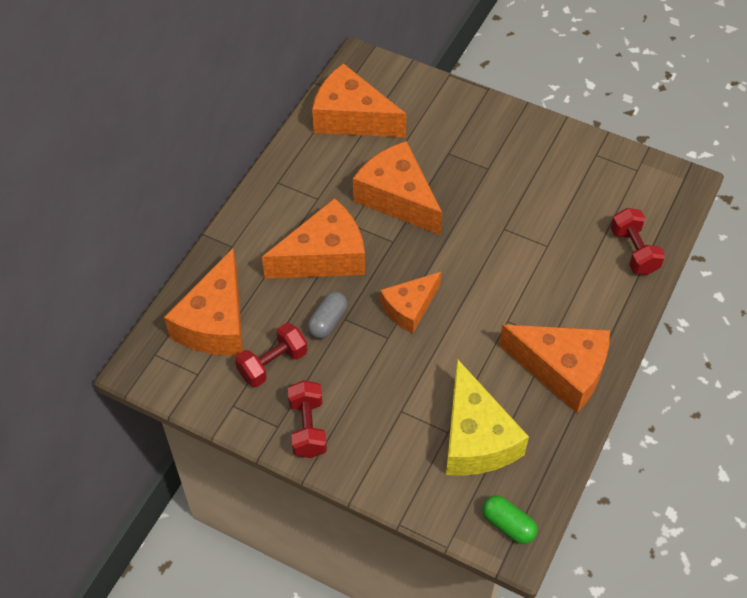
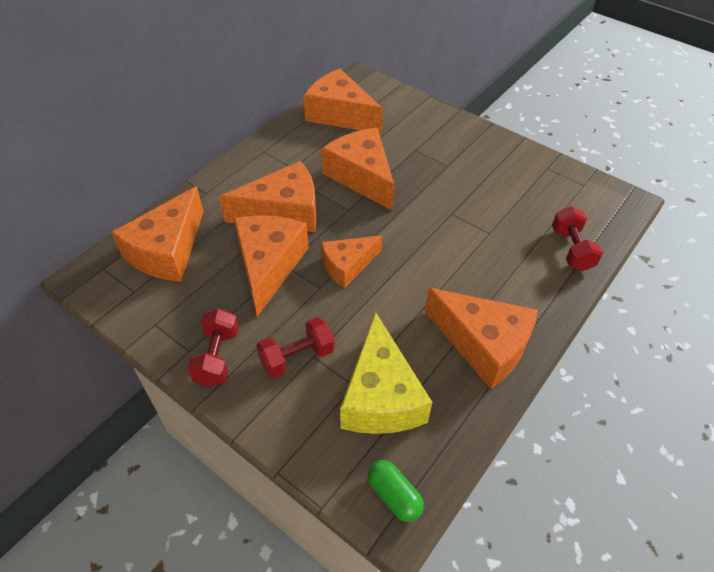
camera: 10 degrees right, 5 degrees down
(272, 364) = (205, 294): red dumbbell -> red dumbbell (297, 357)
(328, 321) = (268, 265): grey capsule -> orange cheese

